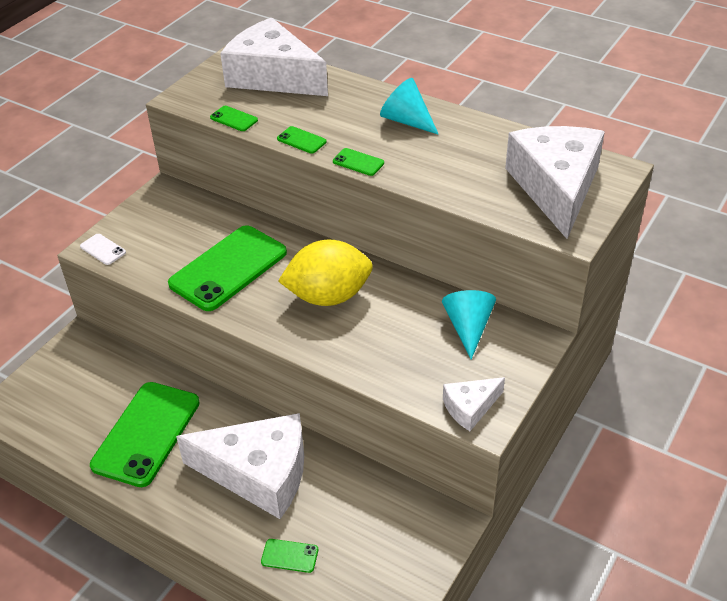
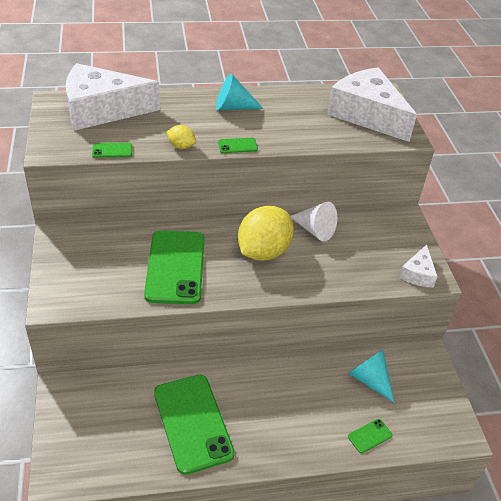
camera: 45 degrees left, 0 degrees up
(103, 249) = (61, 301): white phone -> none
(259, 474) = (296, 399): white cheese -> none
(301, 140) = (181, 146): green phone -> yellow lemon
(409, 302) = (314, 230): none -> white cone
(468, 328) = (363, 228): turquoise cone -> turquoise cone (369, 379)

